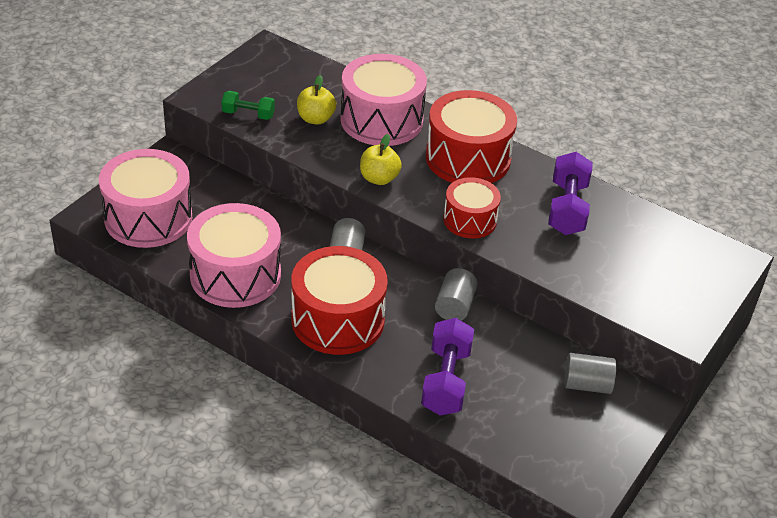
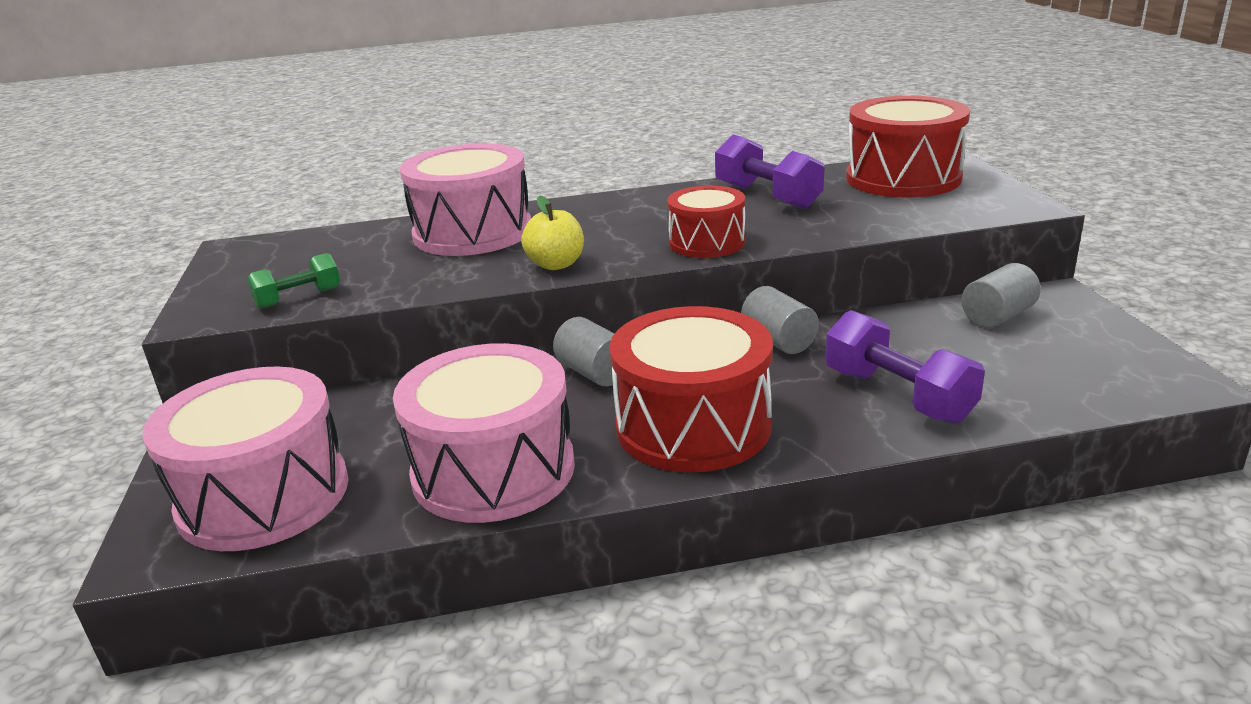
camera: 40 degrees left, 15 degrees down
(315, 119) = (394, 263): yellow apple -> none
(468, 158) = (613, 213): red drum -> red drum (903, 178)

